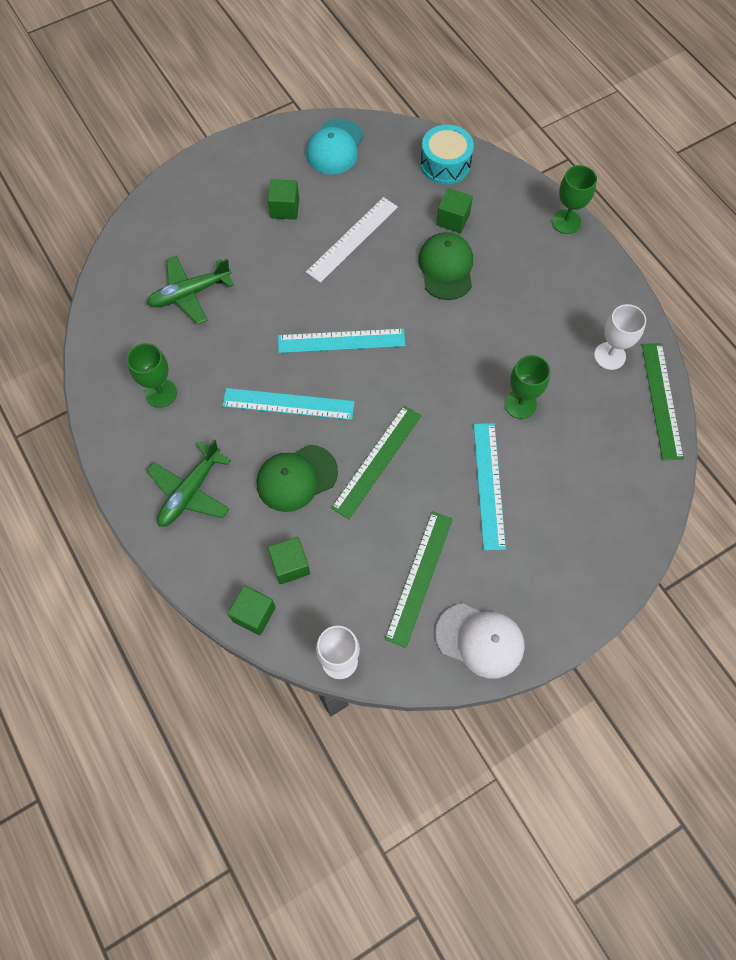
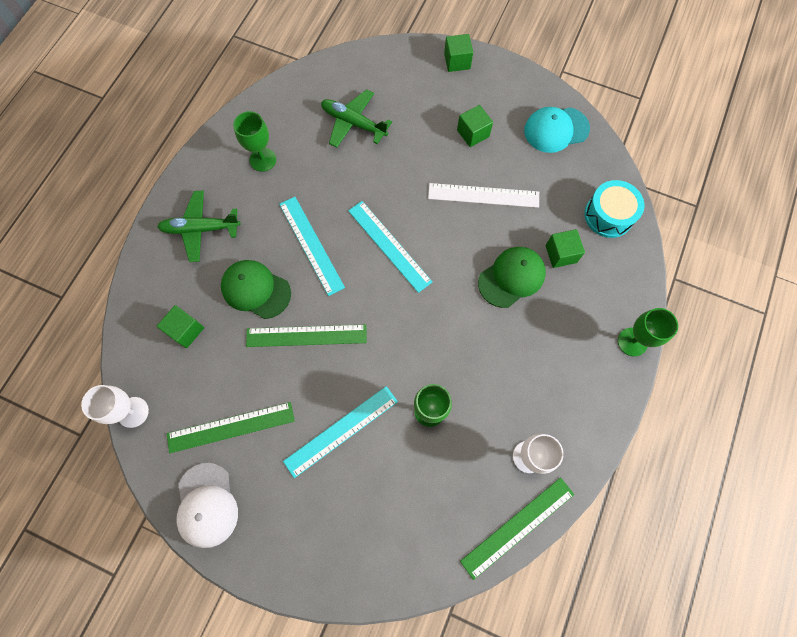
camera: 55 degrees right, 5 degrees up
(254, 614) = (135, 331): green cube -> green cube (457, 61)

